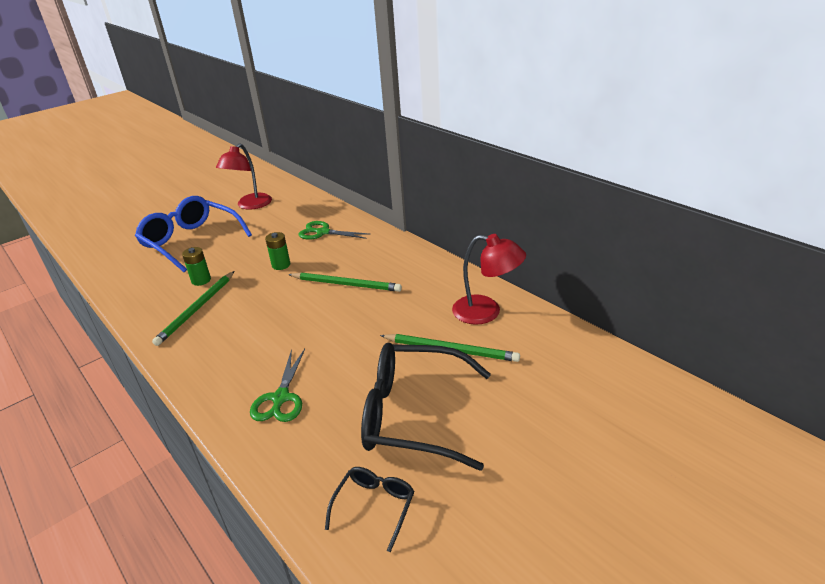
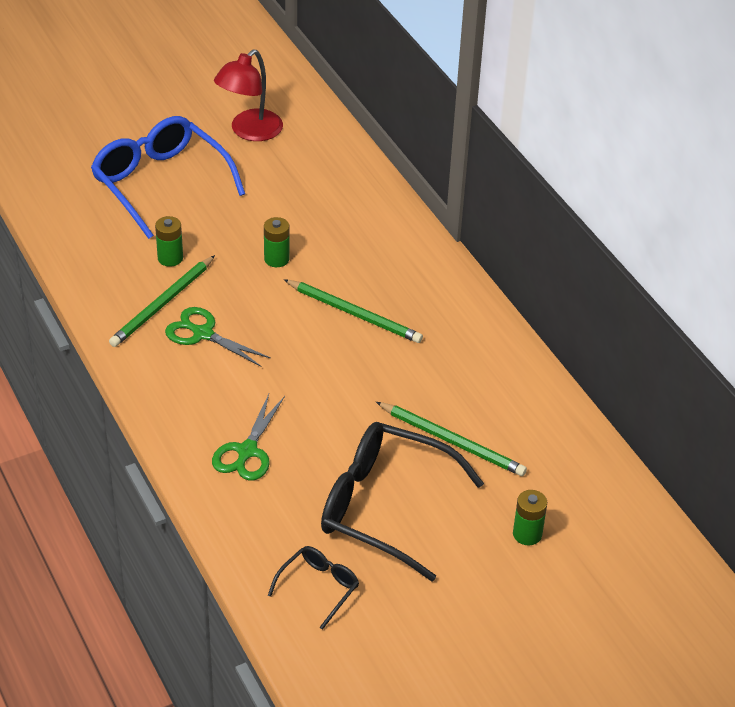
camera: 10 degrees right, 10 degrees up
(323, 232) = (343, 214): green scissors -> green scissors (202, 334)
(486, 312) = (514, 401): red lamp -> none
(544, 406) = (527, 534): none -> green battery

